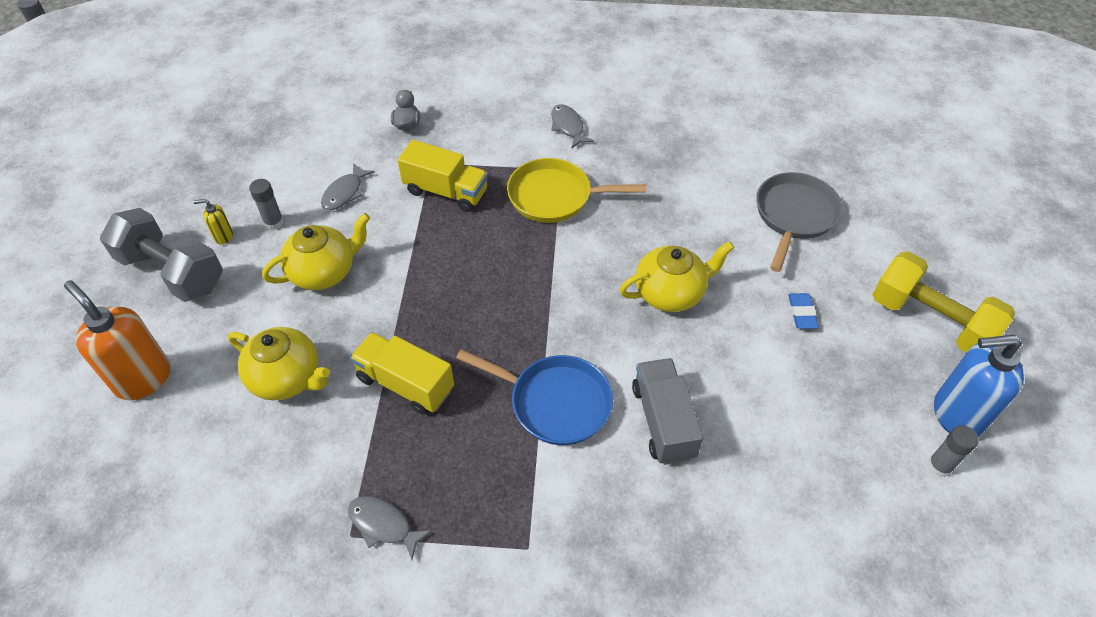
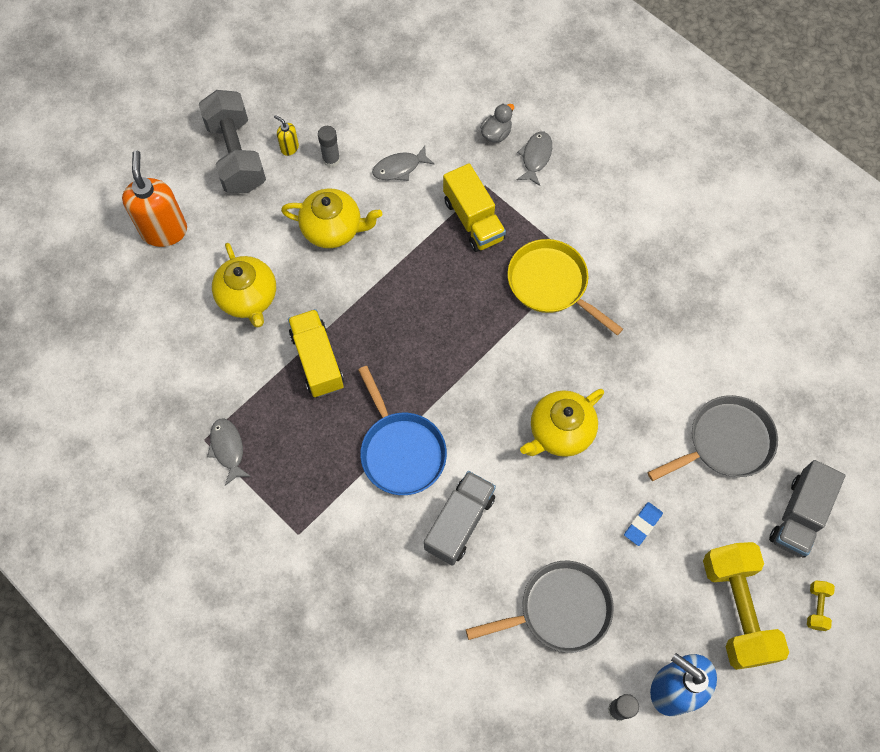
camera: 40 degrees right, 15 degrees up
(568, 126) = (622, 224): grey fish -> grey fish (535, 157)
(670, 293) = (560, 432): yellow teapot -> yellow teapot turned 120 degrees clockwise
(813, 426) = (559, 610): none -> grey pan
(894, 228) = (799, 515): none -> grey truck
(975, 278) = (816, 607): none -> yellow dumbbell

